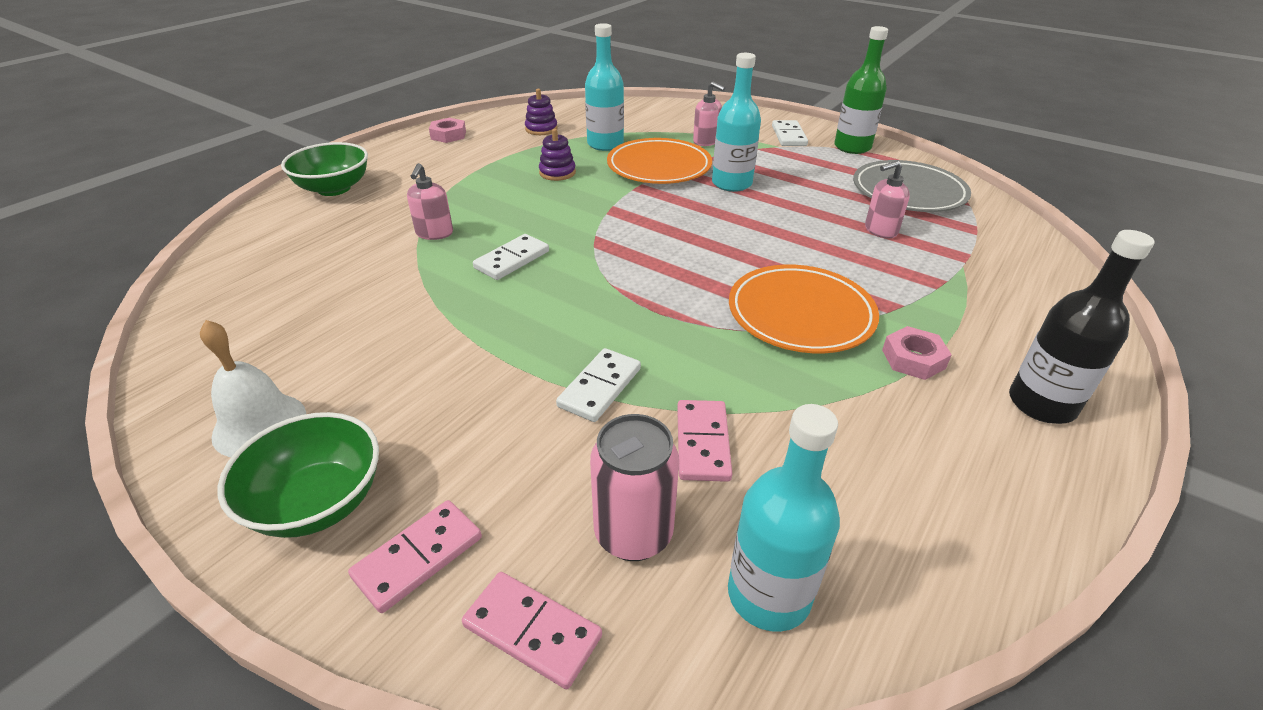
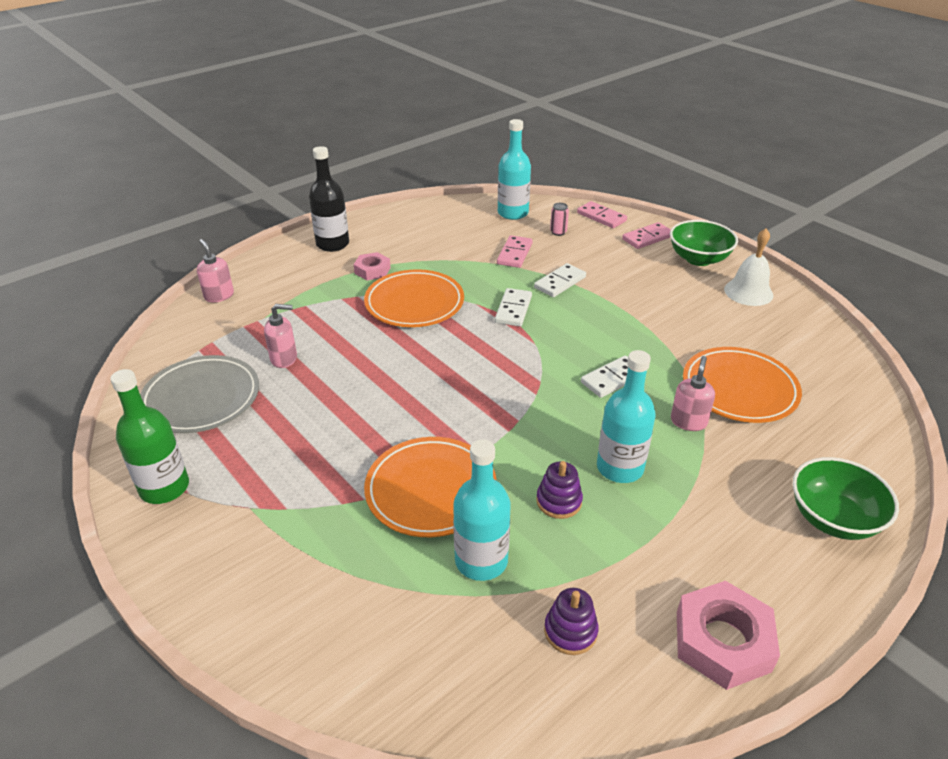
camera: 165 degrees left, 0 degrees up
(363, 269) = (739, 389): none -> orange plate
(448, 135) = (722, 641): pink nut -> pink nut, size x1.69
(633, 534) = (558, 232): pink can -> pink can, size x0.51
(706, 141) = (338, 539): pink soap dispenser -> pink soap dispenser (219, 296)
(731, 183) = (366, 443): turquoise bottle -> turquoise bottle (620, 468)
(789, 136) = (216, 532): white domino -> white domino (513, 309)

